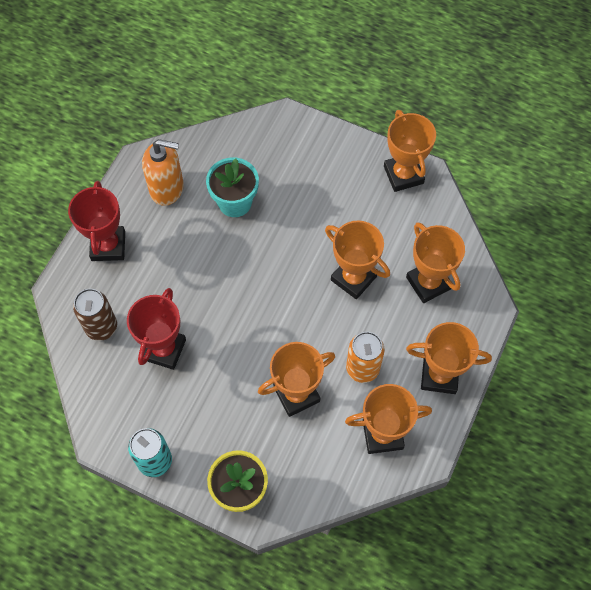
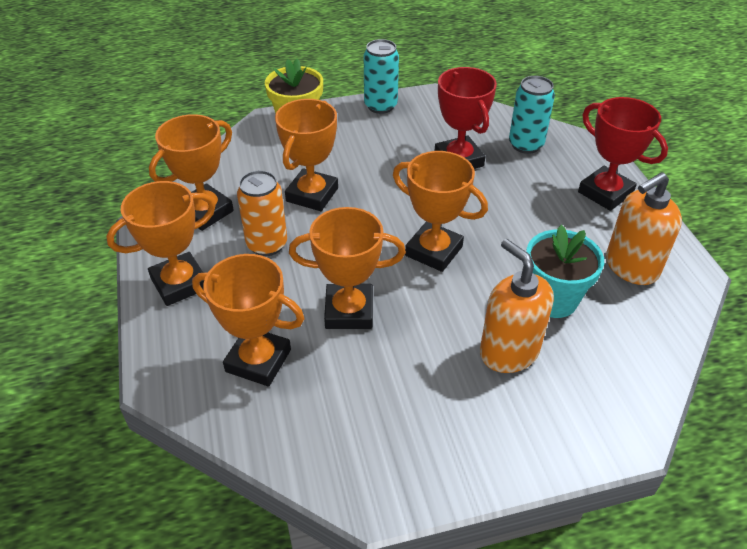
camera: 140 degrees right, 20 degrees down
(101, 327) = (525, 145): brown can -> turquoise can
(293, 192) = (508, 351): none -> orange soap dispenser
(403, 175) = (402, 473): orange trophy -> orange trophy (434, 251)

